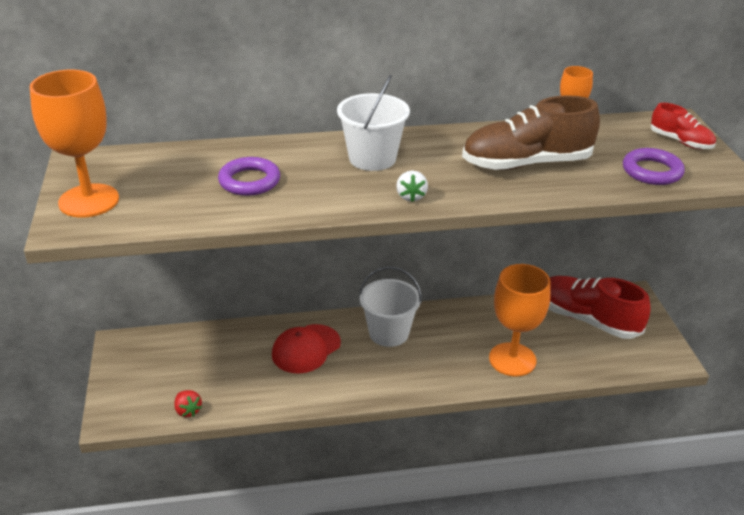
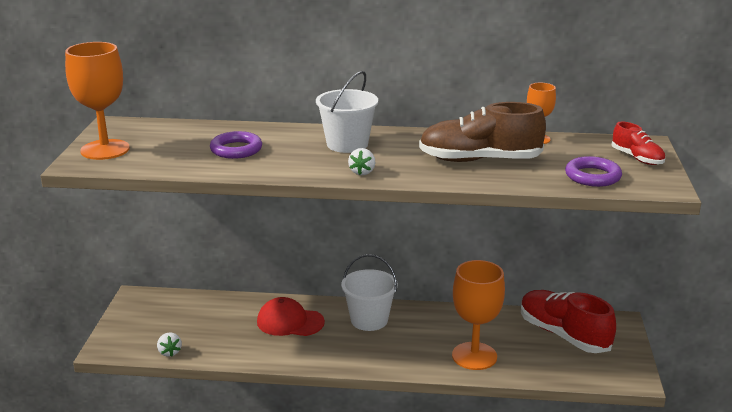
camera: 15 degrees right, 10 degrees down
(188, 411) = (169, 352): red strawberry -> white strawberry
(306, 349) = (290, 322): red cap -> red cap turned 45 degrees clockwise

